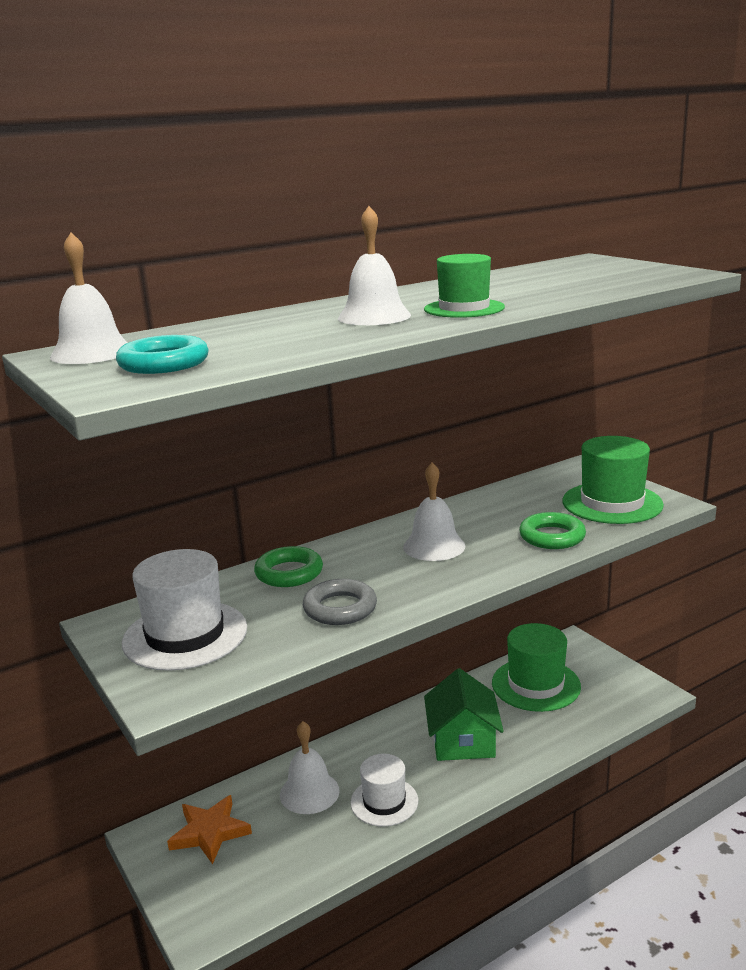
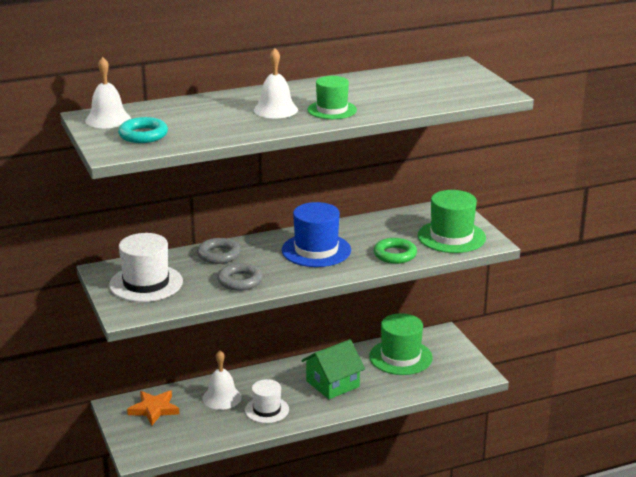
camera: 10 degrees right, 5 degrees up
(289, 573) = (218, 255): green ring -> grey ring
(434, 546) = (316, 250): white bell -> blue hat
(463, 741) = (332, 384): green house -> green house turned 45 degrees clockwise

